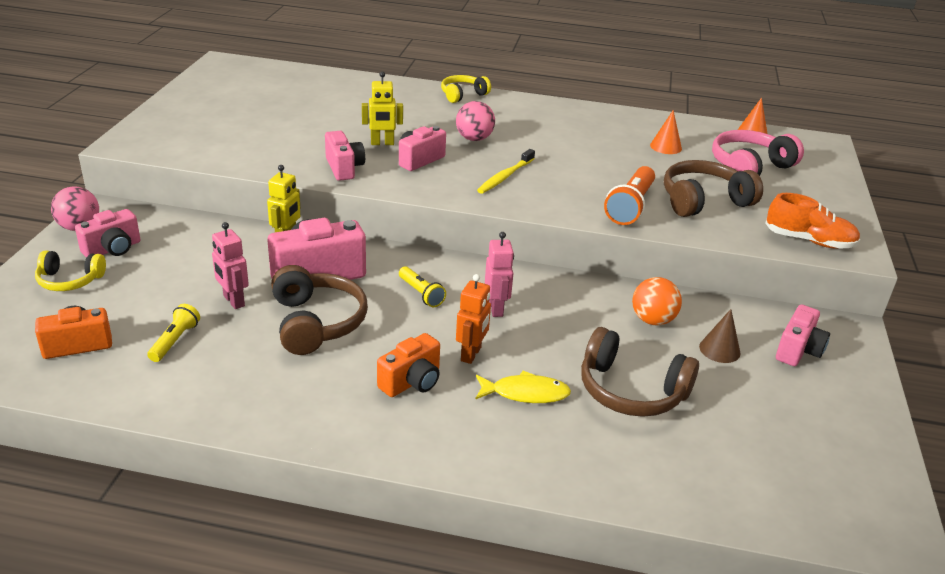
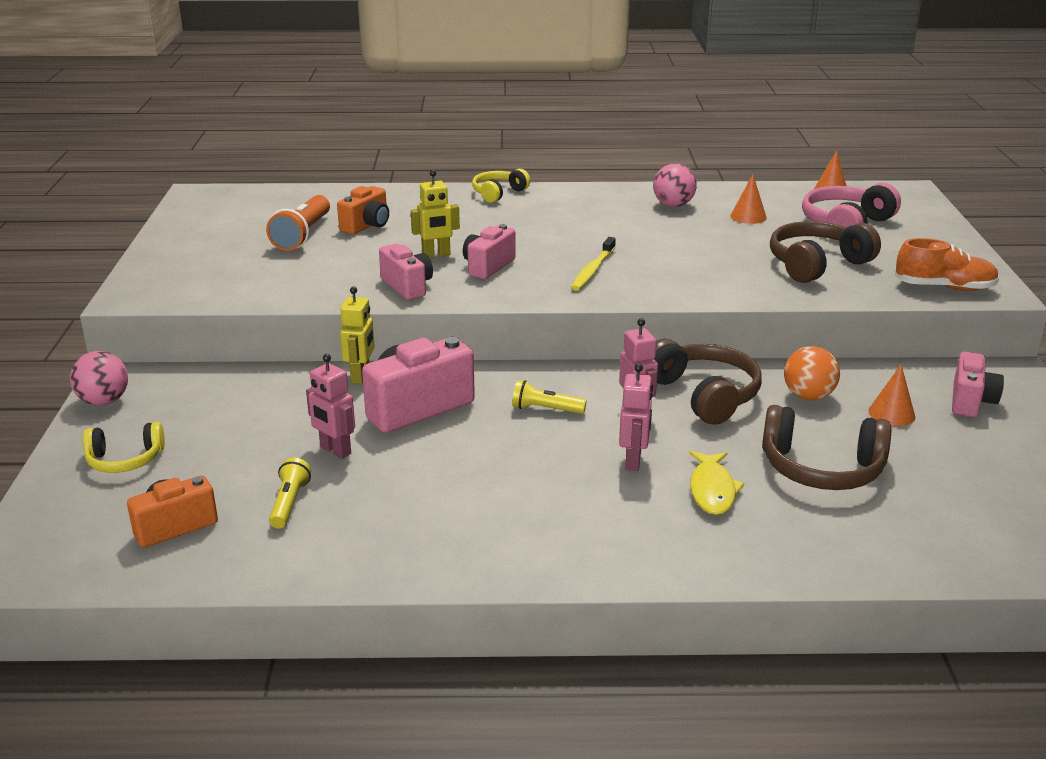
camera: 10 degrees left, 5 degrees down
(113, 249) = (159, 418): pink camera -> none
(317, 322) = (444, 457): brown headphones -> brown headphones (704, 395)
(412, 382) = (583, 499): orange camera -> orange camera (367, 225)
(421, 294) = (545, 409): yellow flashlight -> yellow flashlight turned 150 degrees clockwise
(471, 354) = (633, 461): orange robot -> pink robot
(474, 139) = (537, 236): pink ball -> pink ball (673, 205)
(525, 393) = (712, 490): yellow fish -> yellow fish turned 105 degrees clockwise
(630, 206) = (744, 281): orange flashlight -> orange flashlight (303, 235)
(719, 349) = (891, 413): brown cone -> orange cone

